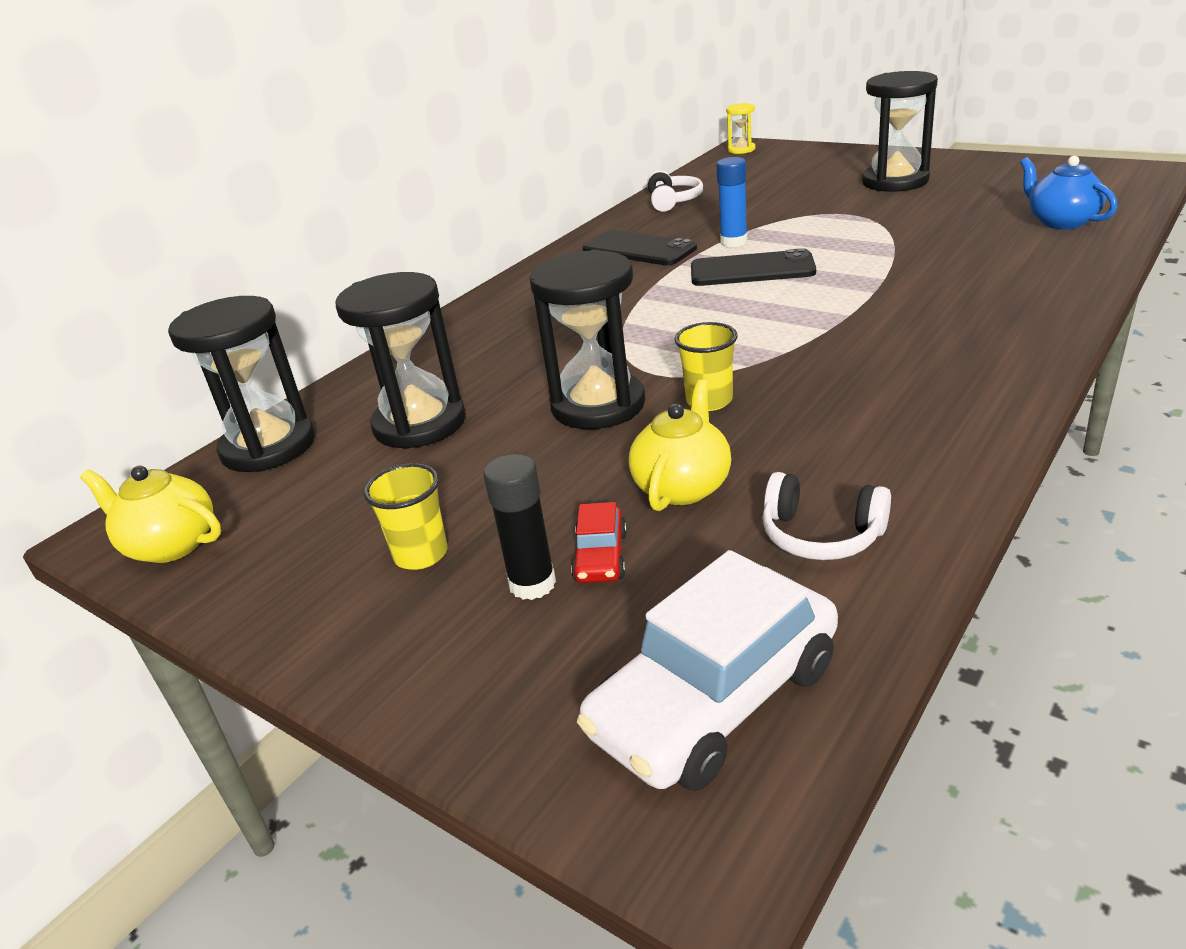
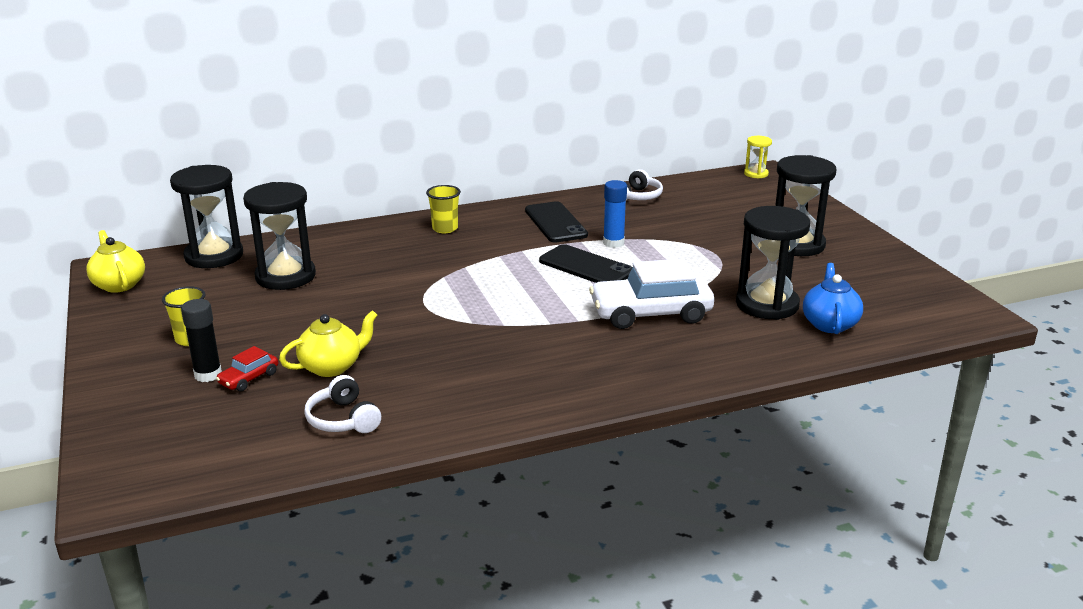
camera: 30 degrees right, 5 degrees down
(598, 405) = (370, 307): black hourglass -> black hourglass (767, 304)
(709, 401) = (419, 332): yellow cup -> yellow cup (445, 228)
(715, 700) = (191, 454): white car -> white car (651, 314)

